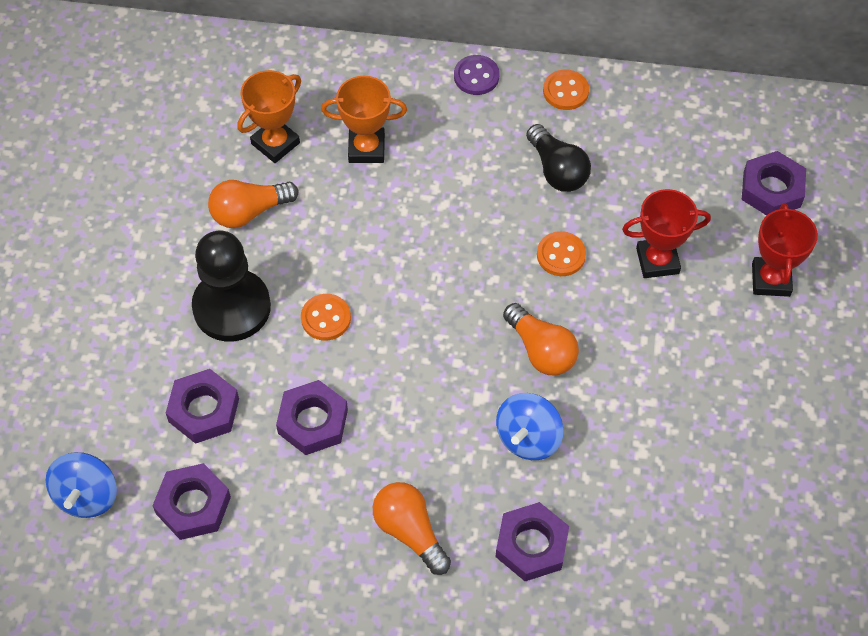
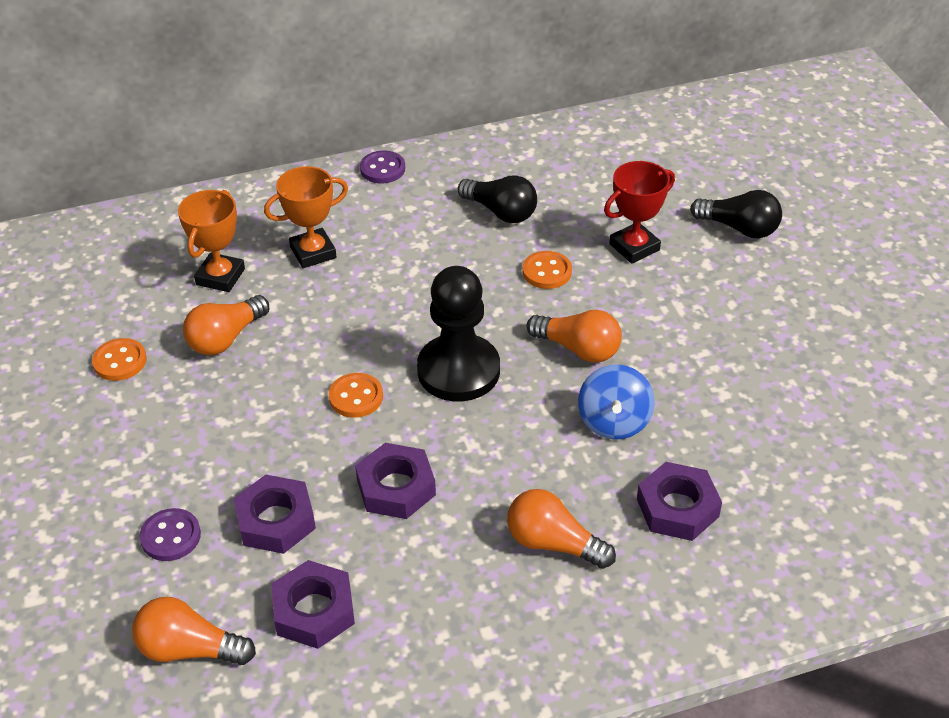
camera: 25 degrees left, 15 degrees down
(87, 496) = (189, 649): blue spinning top -> orange light bulb
(118, 389) = (170, 536): none -> purple button
(232, 307) = (254, 422): black pawn -> black pawn (458, 371)
(565, 91) = (470, 155): orange button -> orange button (120, 361)
(770, 280) = (739, 228): red trophy -> black light bulb
(772, 189) = (693, 166): purple nut -> none

